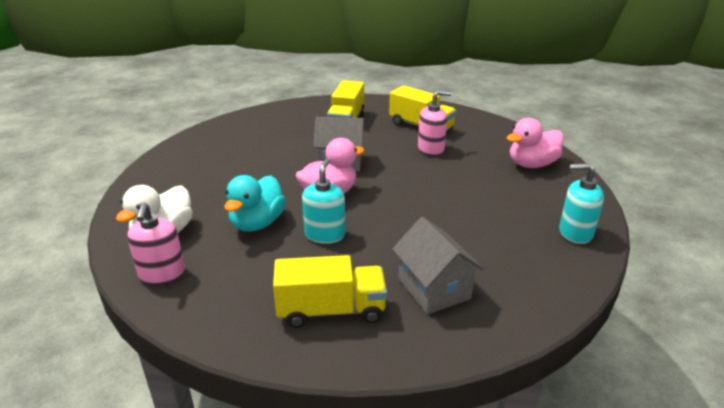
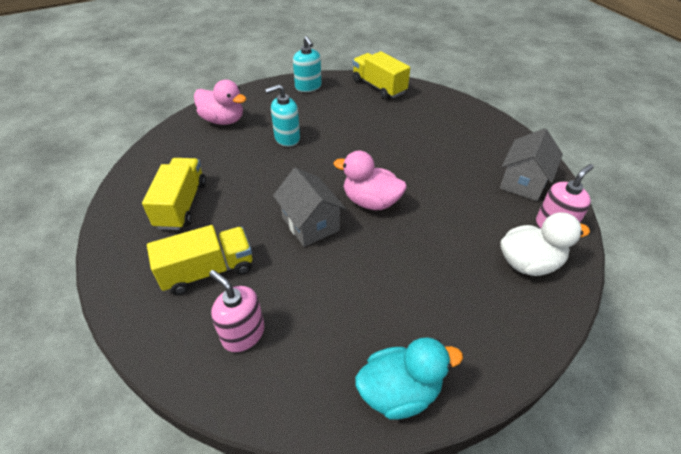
camera: 125 degrees left, 15 degrees up
(257, 223) = (451, 217): turquoise duck -> turquoise duck (399, 391)
(325, 234) = (421, 176): turquoise soap dispenser -> turquoise soap dispenser (287, 138)
(331, 310) = (477, 140): yellow truck -> yellow truck (379, 87)
(431, 149) = (234, 178): pink soap dispenser -> pink soap dispenser (243, 334)
(434, 289) = (416, 115): grey house -> grey house (523, 182)

